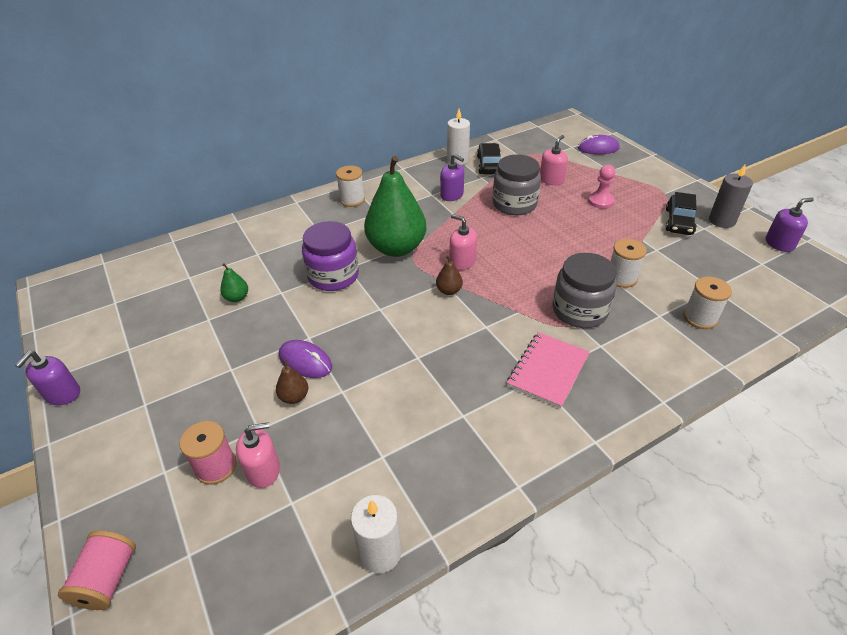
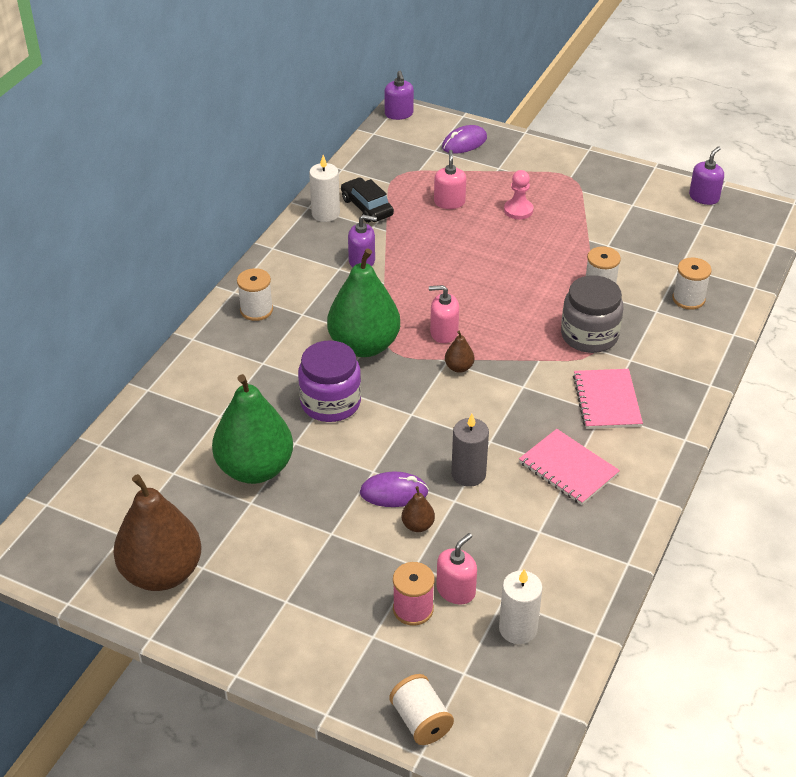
camera: 35 degrees left, 0 degrees up
(63, 394) = (190, 635): purple soap dispenser -> purple soap dispenser (399, 114)
(103, 339) = (162, 573): none -> brown pear
(108, 579) = (421, 721): pink spool -> white spool
(237, 298) = (255, 469): green pear -> green pear, size x2.48
(380, 552) = (602, 592): white candle -> white candle (518, 629)
(460, 413) = (568, 469): none -> pink notebook
(514, 204) = (437, 246): grey jar -> none
(679, 222) = (606, 206): black car -> none
(721, 221) = (642, 190): grey candle -> grey candle (468, 474)

